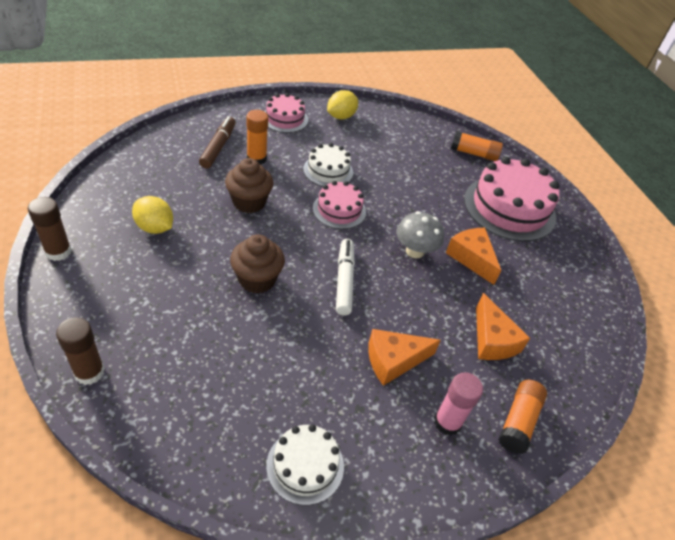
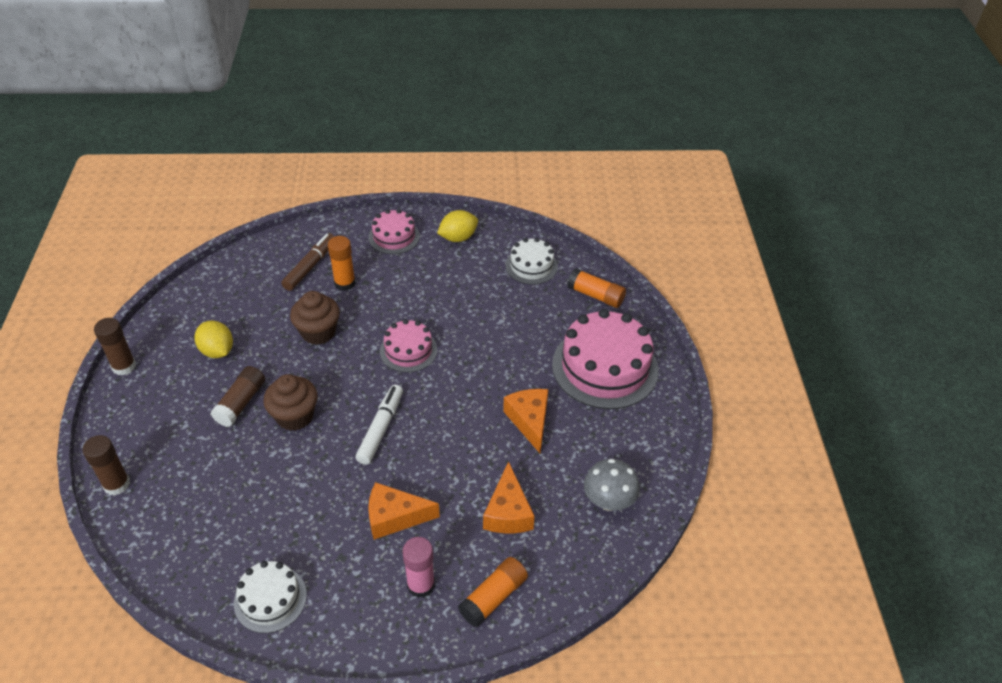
camera: 20 degrees right, 0 degrees up
(197, 273) = (241, 403): none -> brown glue stick
(328, 171) = (416, 303): white cake -> white cake (531, 266)
(414, 251) = (470, 405): grey mushroom -> grey mushroom (608, 501)

